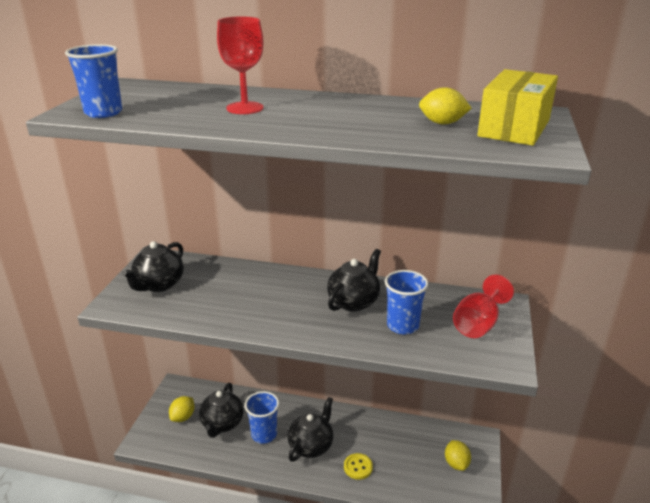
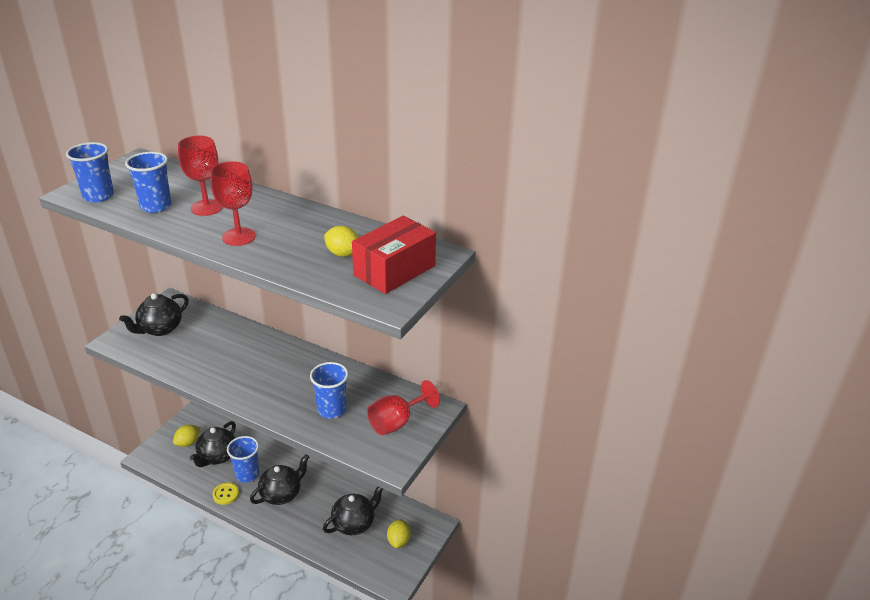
camera: 15 degrees right, 5 degrees up
(183, 113) = (156, 206): none -> blue cup
(310, 124) = (239, 237): none -> red goblet
(354, 302) = (307, 378): black teapot -> black teapot (354, 523)
(358, 467) = (311, 522): yellow button -> yellow button (226, 494)
(514, 128) = (394, 270): yellow box -> red box

